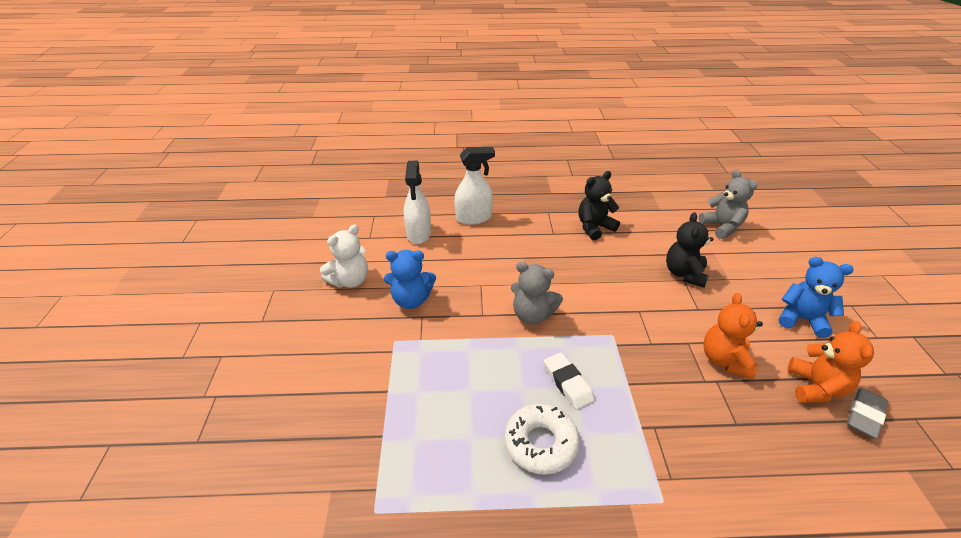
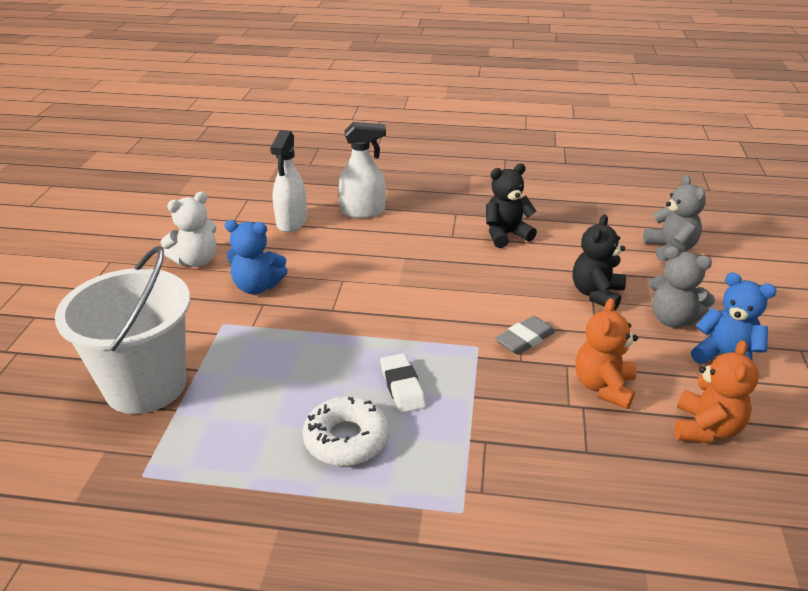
camera: 10 degrees right, 5 degrees down
(346, 414) = (145, 385): none -> white bucket
(532, 315) = (390, 316): grey teddy bear -> grey teddy bear (672, 319)
(864, 415) = (754, 464): grey eraser -> grey eraser (525, 339)

